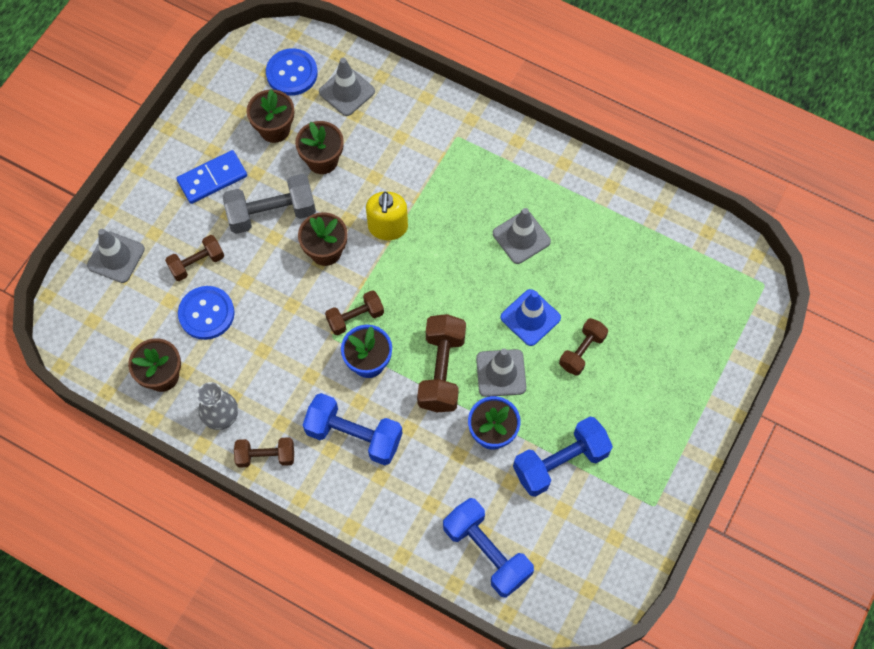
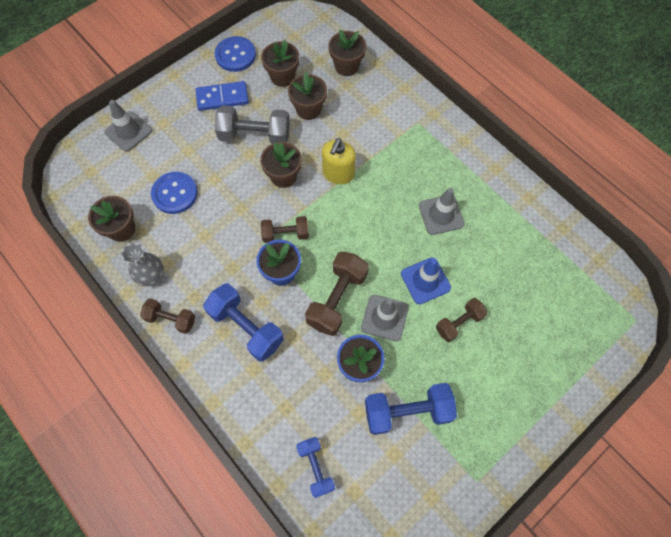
camera: 20 degrees right, 0 degrees up
(197, 263) = (184, 154): brown dumbbell -> none
(292, 73) = (311, 42): blue button -> blue button (235, 55)
(347, 91) = (346, 66): grey traffic cone -> brown flower pot
(486, 552) = (316, 467): blue dumbbell -> blue dumbbell, size x0.62

